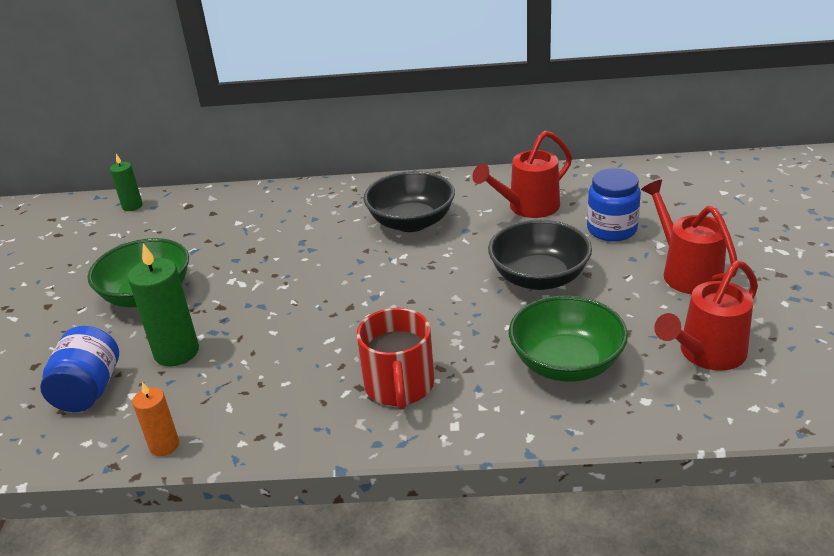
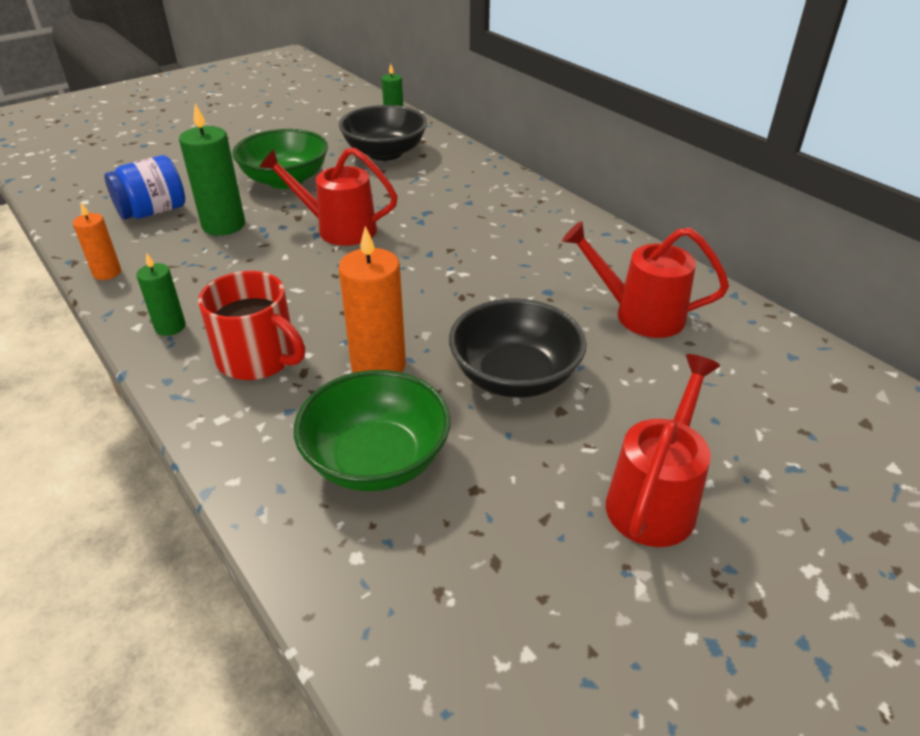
camera: 50 degrees right, 5 degrees up
(302, 424) = (170, 327): none -> green candle
(399, 385) = (258, 358): red mug -> red mug turned 105 degrees counterclockwise
(411, 222) = (523, 254): black bowl -> black bowl (385, 153)
(470, 330) = (378, 366): none -> orange candle
(611, 229) = (672, 395): blue jar -> none
(706, 354) = (492, 584): red watering can -> red watering can (338, 229)

